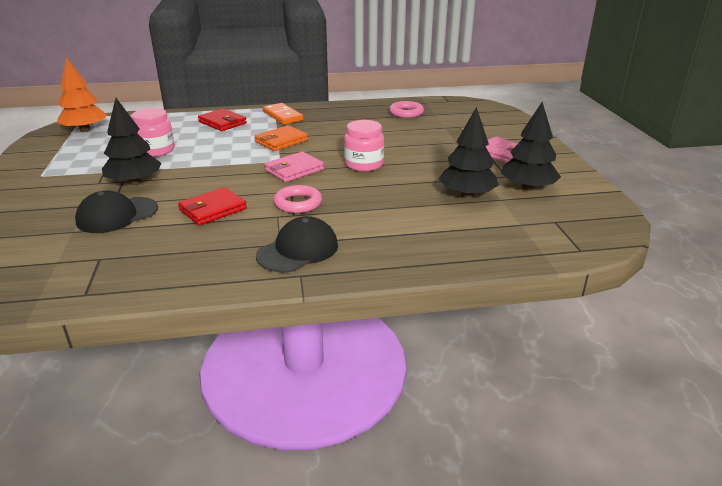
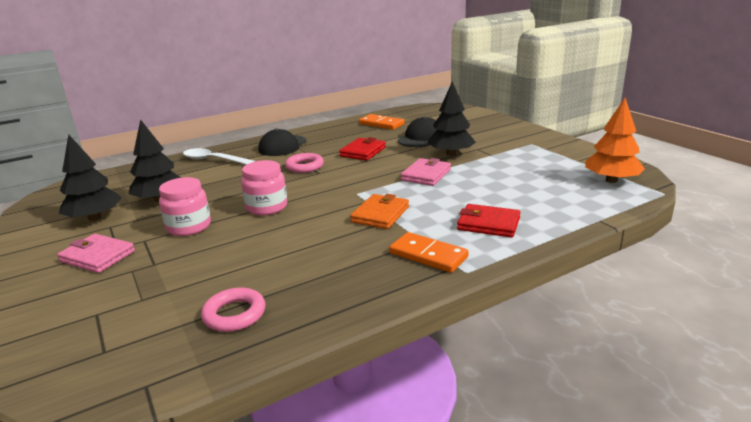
camera: 160 degrees right, 5 degrees down
(110, 265) = (381, 124): none -> orange domino
(156, 150) = (489, 177): pink jar -> pink jar (189, 227)
(294, 170) = (332, 188): pink wallet -> pink wallet (426, 175)
(405, 245) = (213, 160): none -> white spoon

